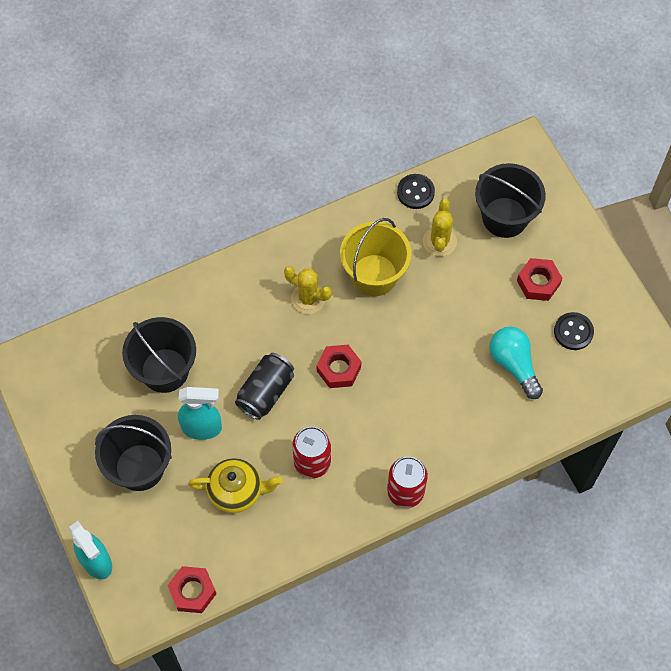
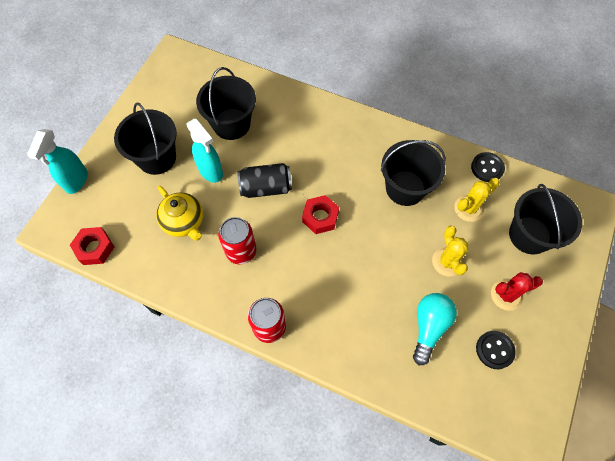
camera: 50 degrees right, 0 degrees up
(308, 298) = (351, 163): yellow cactus -> yellow cactus (447, 262)
(374, 275) = (405, 188): yellow bucket -> black bucket
(538, 282) = (506, 295): red nut -> red cactus

